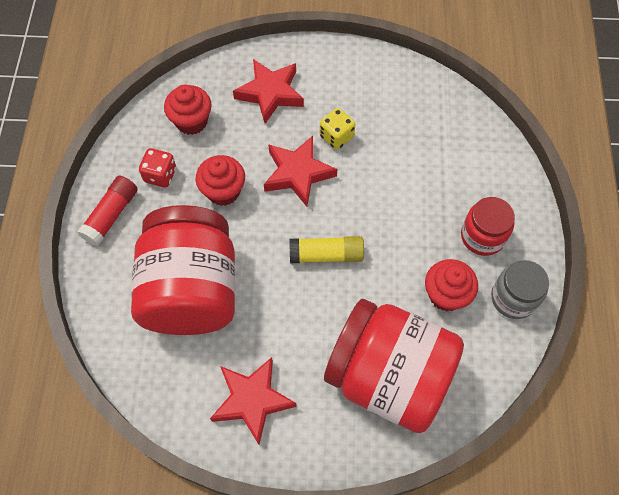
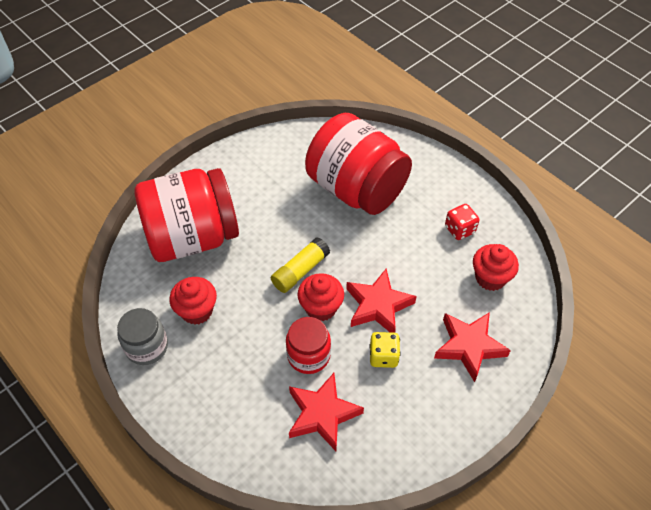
camera: 135 degrees right, 10 degrees down
(111, 215) = (453, 186): red glue stick -> none
(223, 191) = (410, 253): red cupcake -> red cupcake (321, 307)
(252, 400) = (260, 169): red star -> red star (322, 414)
(482, 236) = (204, 373): red jar -> red jar (308, 355)

